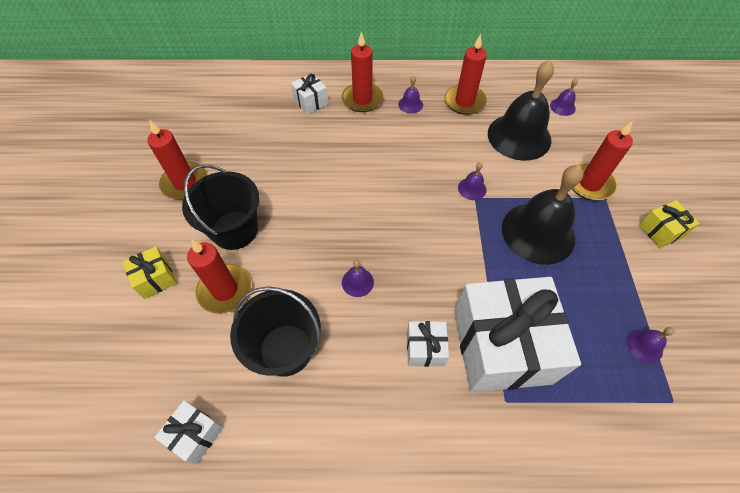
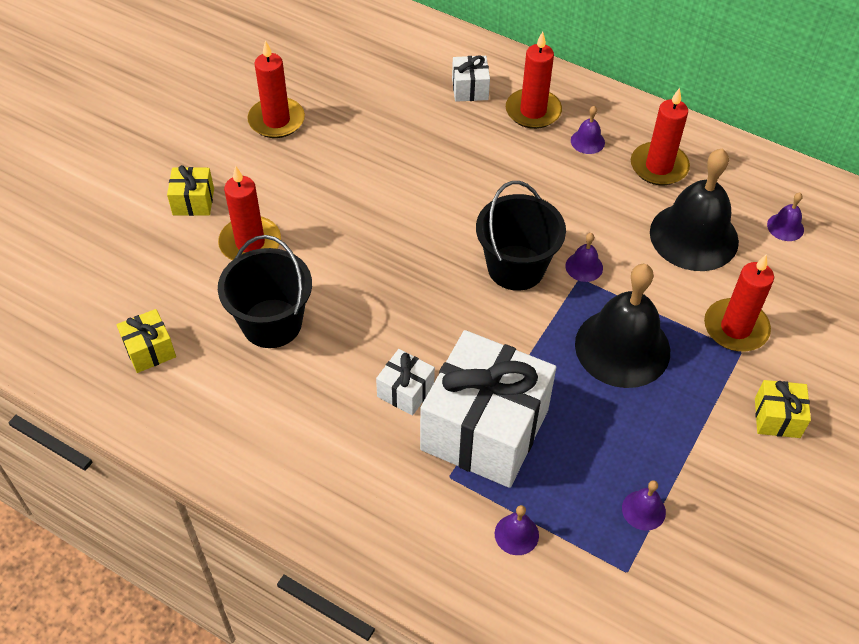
camera: 30 degrees right, 5 degrees down
(196, 434) = (150, 350): white gift -> yellow gift
(235, 230) = (296, 190): black bucket -> black bucket (516, 267)
(357, 282) = (383, 299): purple bell -> purple bell (516, 534)

